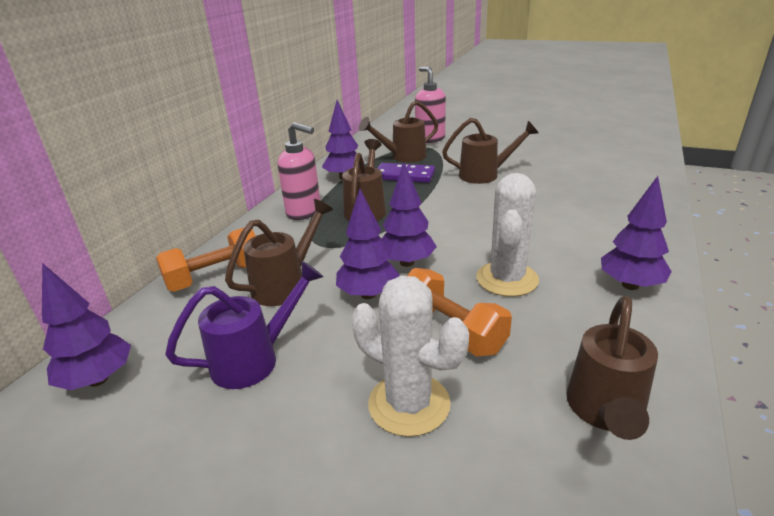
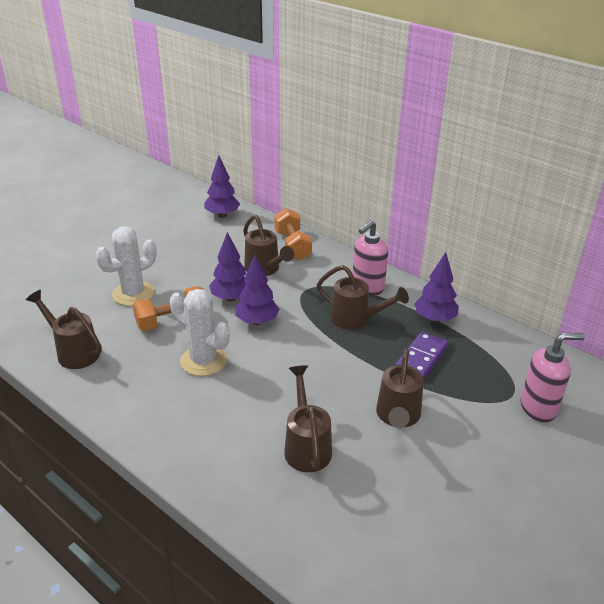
camera: 105 degrees right, 5 degrees up
(255, 359) = (202, 255): purple watering can -> none
(403, 157) = (478, 369): brown watering can -> brown watering can (306, 446)
(630, 285) = (150, 419): purple tree -> none

